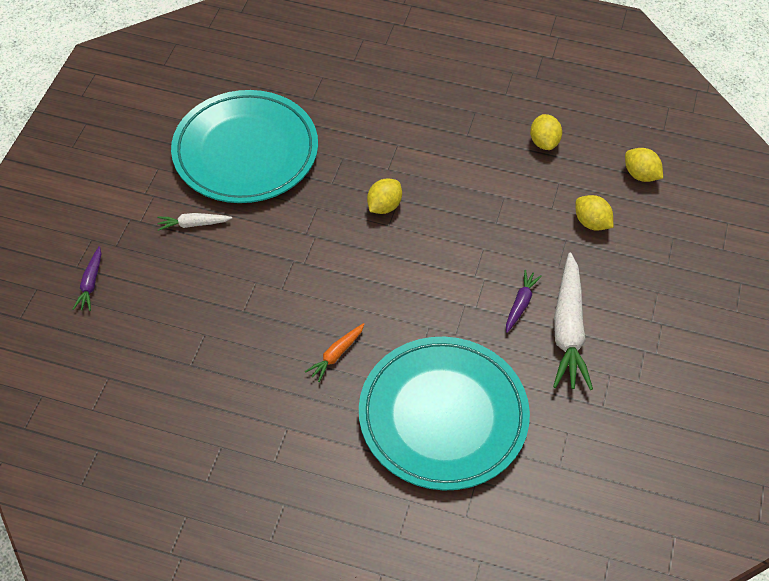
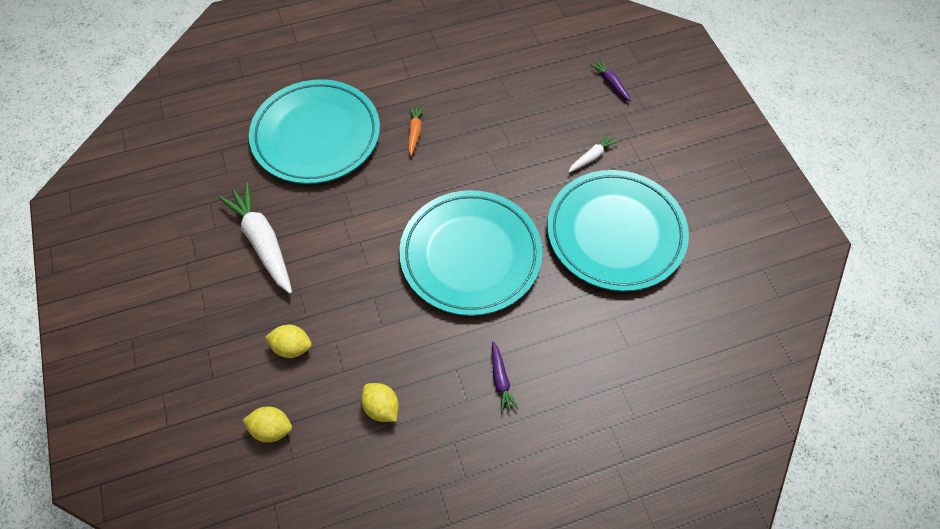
camera: 145 degrees right, 5 degrees up
(384, 206) = (470, 255): yellow lemon -> turquoise plate
(520, 304) = (310, 240): purple carrot -> purple carrot (501, 380)

